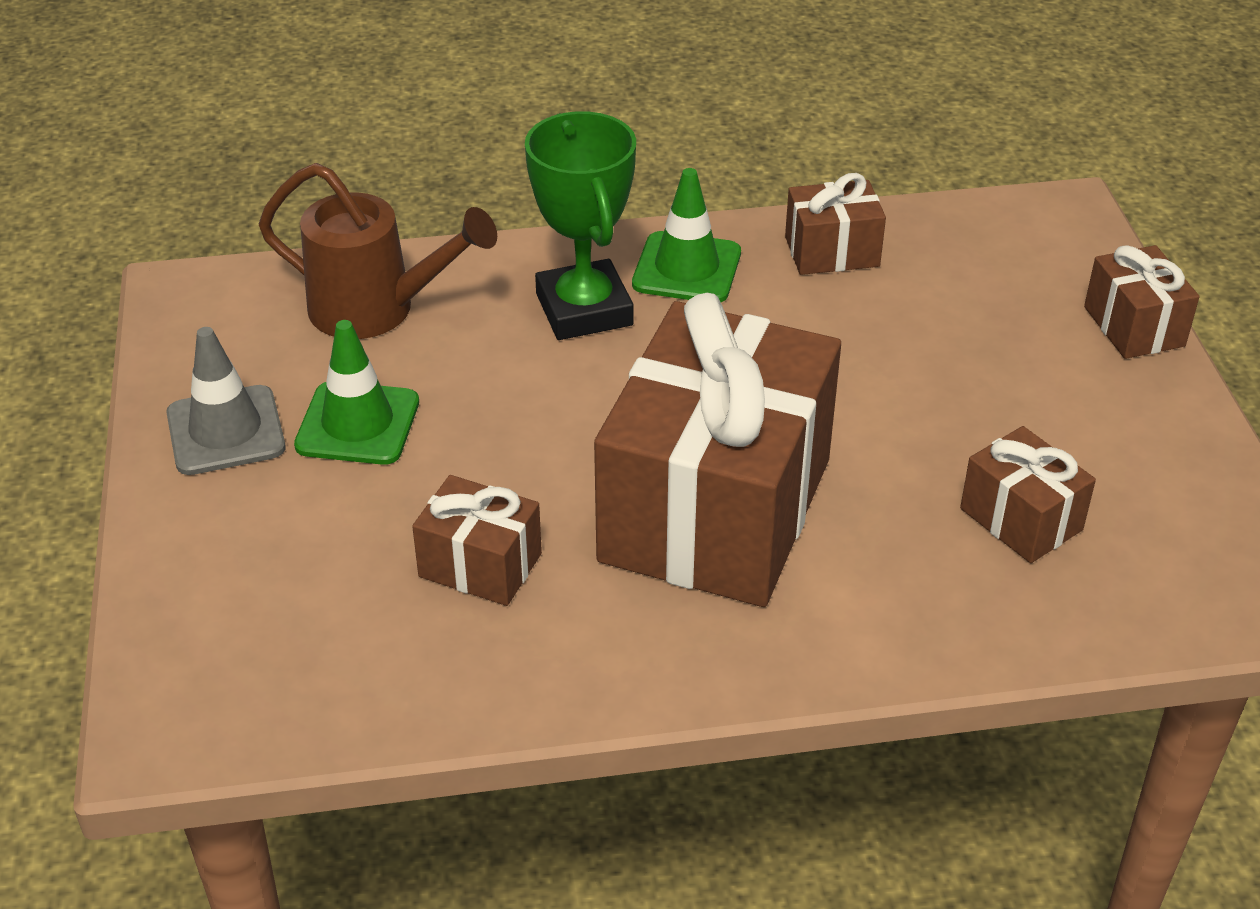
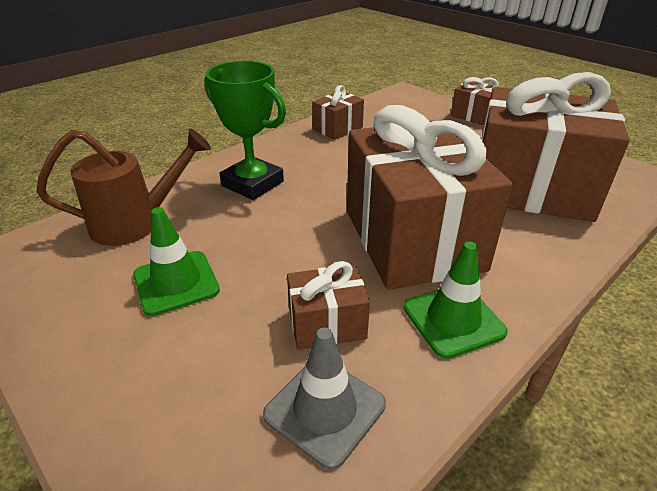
camera: 35 degrees left, 5 degrees down
(226, 431) = (85, 325): grey traffic cone -> grey traffic cone (325, 409)
(687, 268) = (283, 153): green traffic cone -> green traffic cone (453, 320)
(1021, 519) = (531, 189): brown gift -> brown gift, size x2.28

